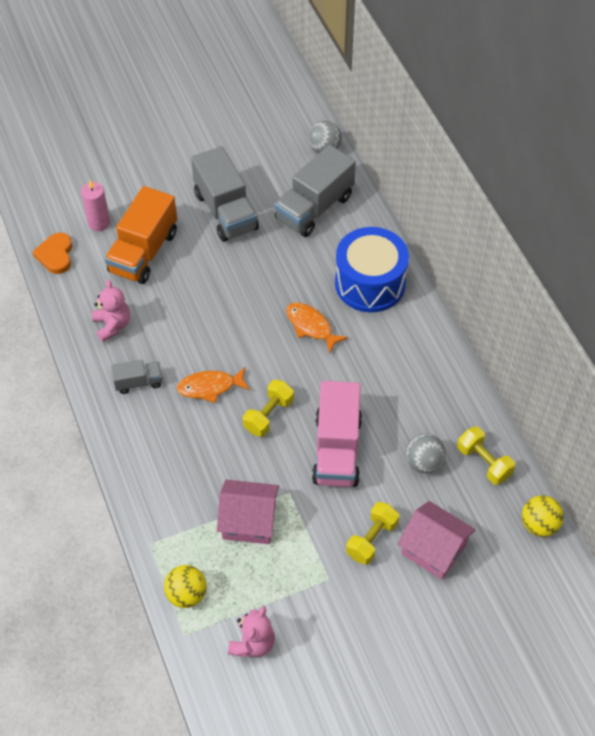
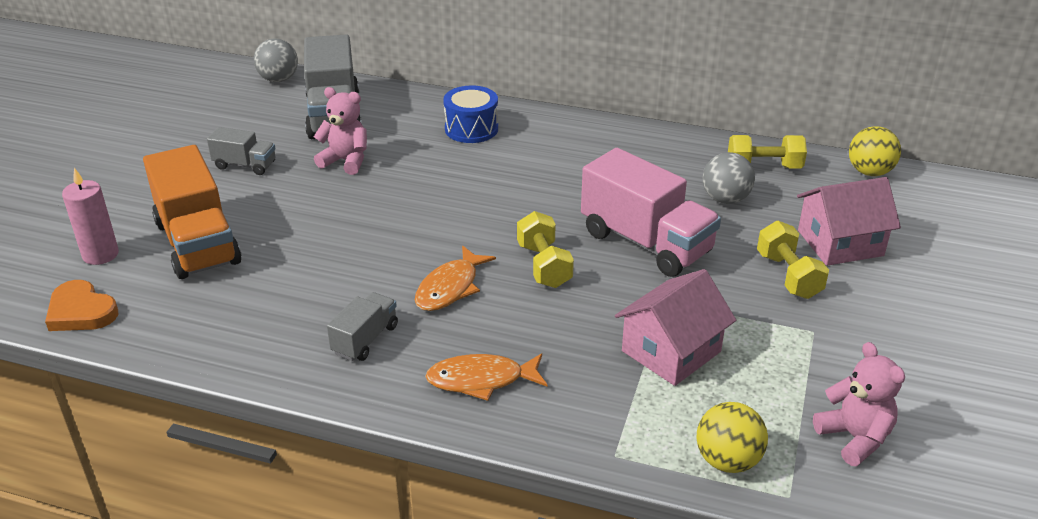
camera: 50 degrees left, 20 degrees down
(112, 325) = (255, 318): pink teddy bear -> pink teddy bear (346, 161)
(225, 211) = (245, 165): grey truck -> grey truck, size x0.51
(311, 326) = (470, 184): orange fish -> orange fish (481, 380)
(370, 283) = (471, 129): blue drum -> blue drum, size x0.59

